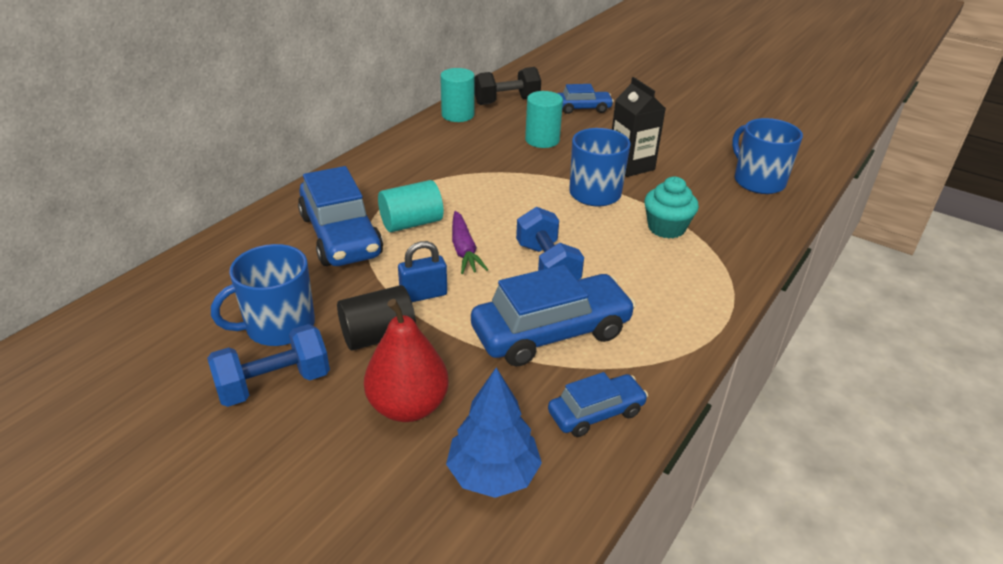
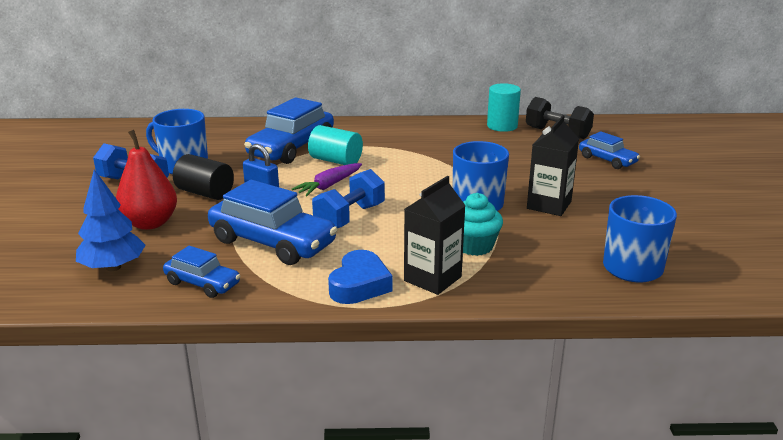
camera: 55 degrees right, 10 degrees down
(542, 140) = (523, 162): turquoise cylinder -> none
(682, 313) = (359, 285): none -> blue heart
(704, 271) = (432, 279): none -> black carton

